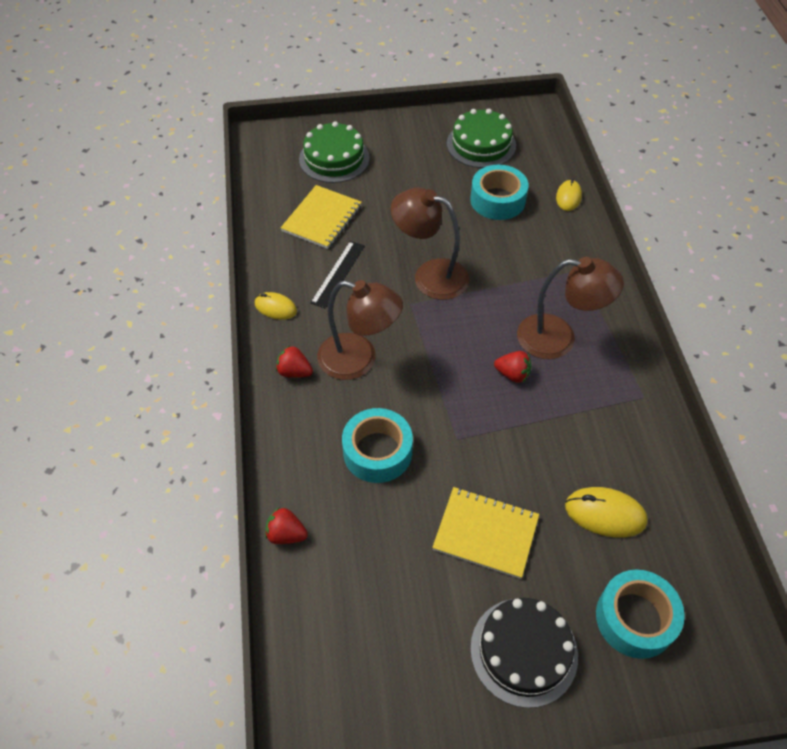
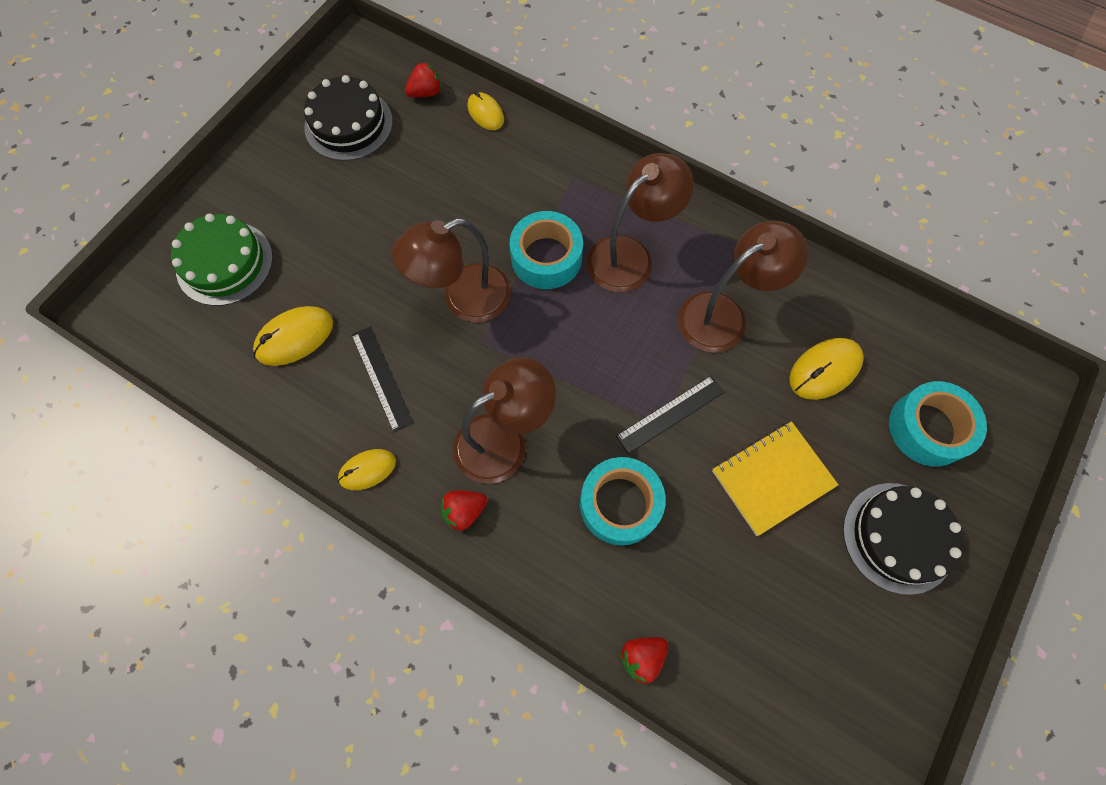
camera: 50 degrees left, 15 degrees up
(322, 218) = (294, 337): yellow notebook -> yellow mouse
(469, 438) = (670, 414): none -> black ruler
(481, 144) = (348, 124): green cake -> black cake
(497, 200) = (431, 169): turquoise tape -> turquoise tape (546, 257)
(512, 374) = (635, 323): red strawberry -> red strawberry (426, 93)
(577, 422) = (724, 315): none -> brown lamp

